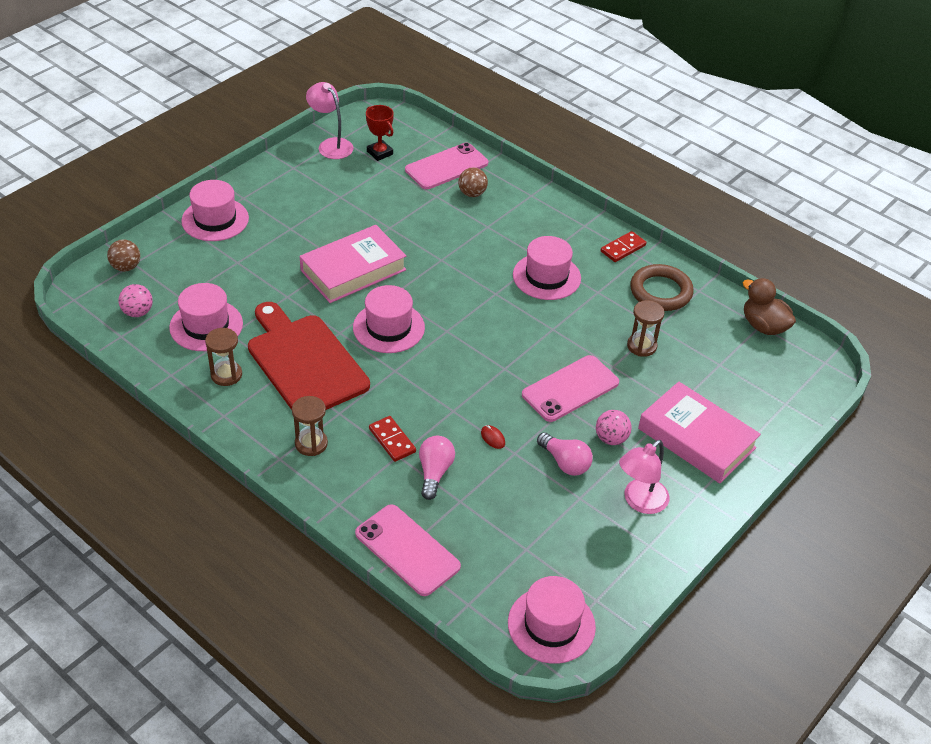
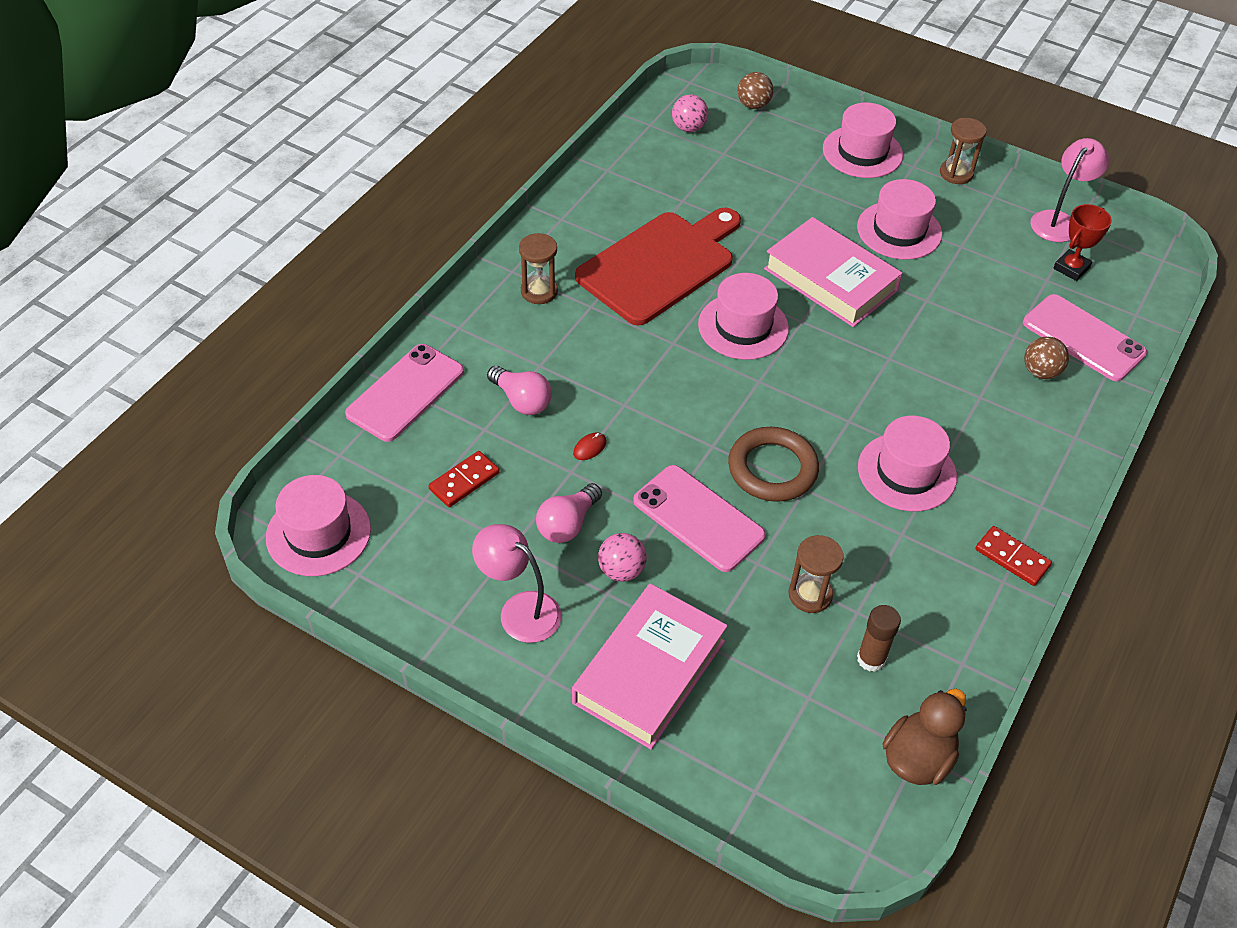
camera: 80 degrees right, 5 degrees up
(206, 325) = (688, 180): pink hat -> pink hat (899, 230)
(226, 375) = (620, 209): brown hourglass -> brown hourglass (956, 173)
(392, 440) = (561, 356): red domino -> red domino (464, 481)
(434, 472) = (522, 400): pink light bulb -> pink light bulb turned 45 degrees clockwise
(660, 291) = (936, 612): brown ring -> brown ring (772, 469)
(693, 329) = (871, 659): none -> brown glue stick

